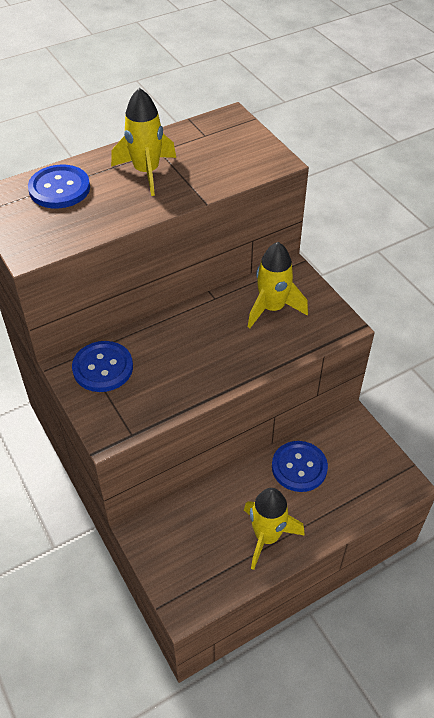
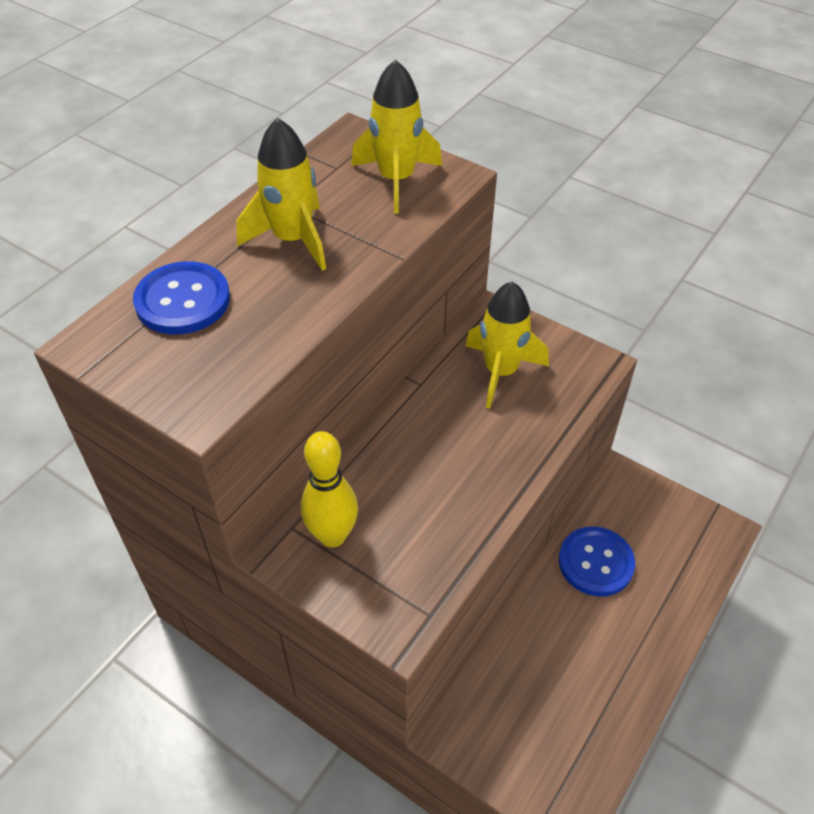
camera: 25 degrees left, 0 degrees up
(103, 368) = (332, 535): blue button -> yellow bowling pin
(267, 537) = (612, 670): yellow rocket -> yellow rocket (396, 180)

